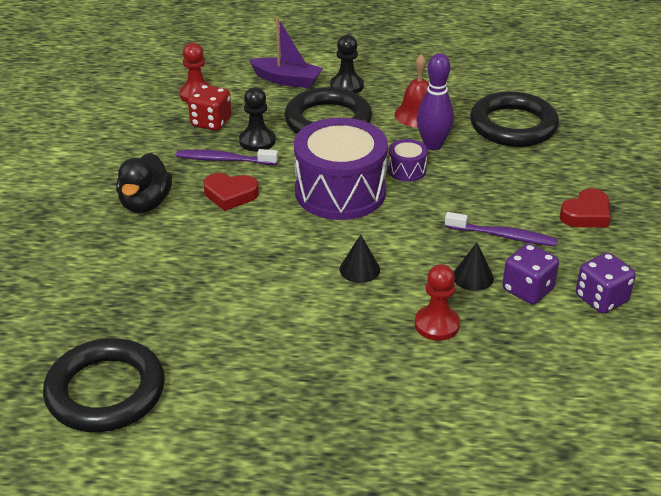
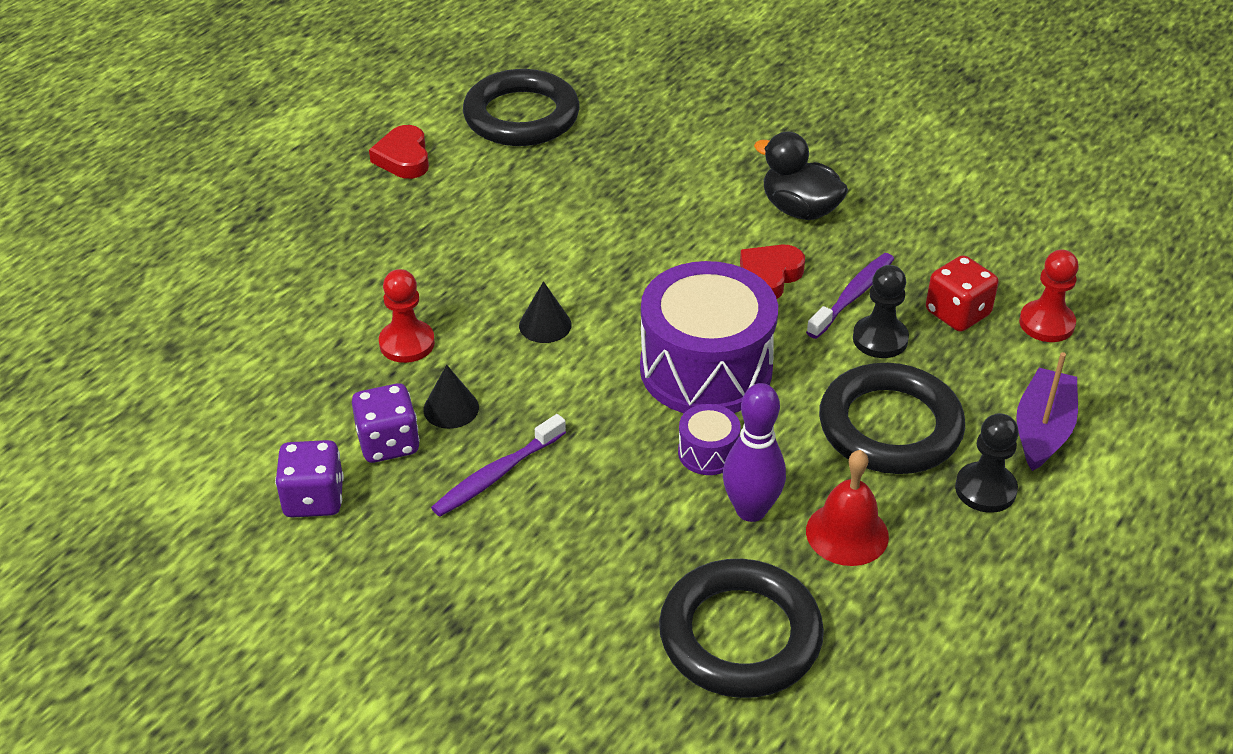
camera: 120 degrees right, 5 degrees up
(287, 80) = (1042, 430): purple boat -> purple boat turned 150 degrees clockwise
(586, 214) = (466, 586): red heart -> red heart (403, 158)

